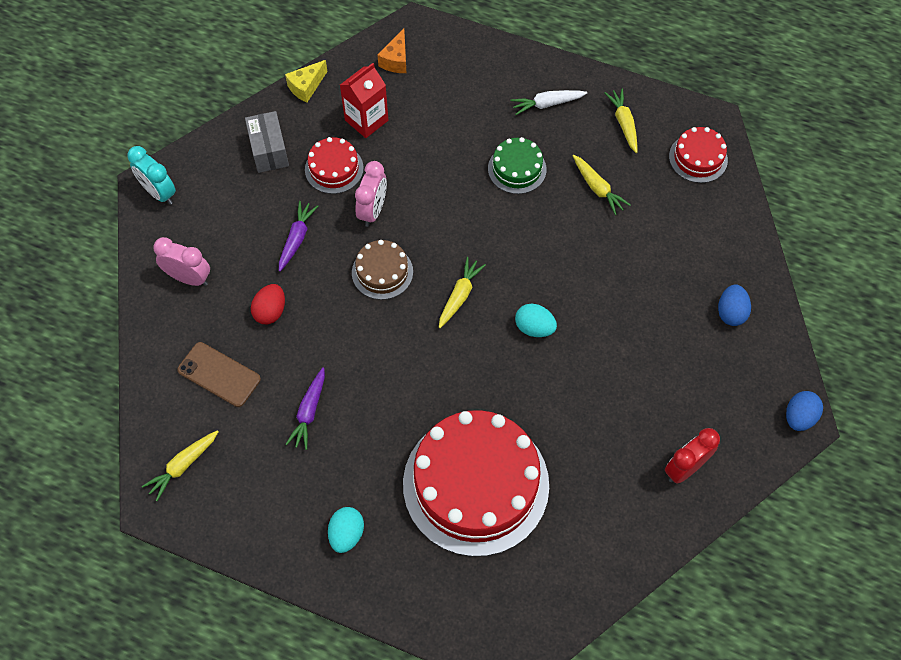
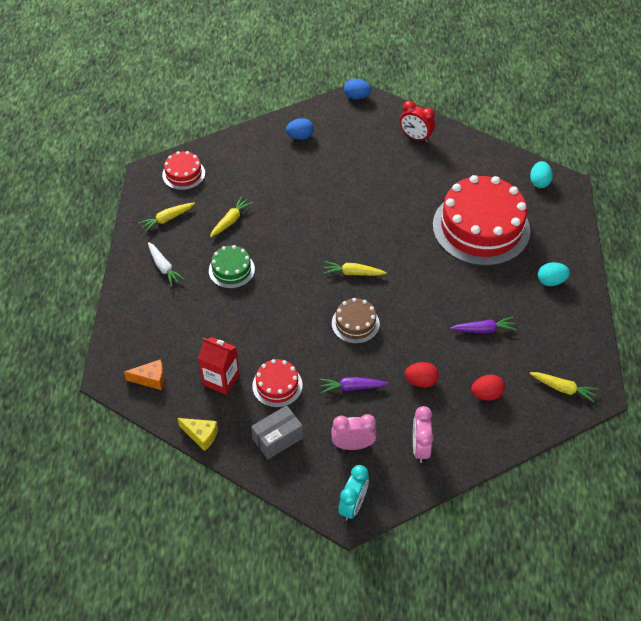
camera: 110 degrees left, 10 degrees down
(219, 374) = (486, 394): brown phone -> red egg
(373, 211) = (305, 346): pink clock -> pink clock (353, 445)
(534, 328) = (358, 227): turquoise egg -> turquoise egg (539, 182)

